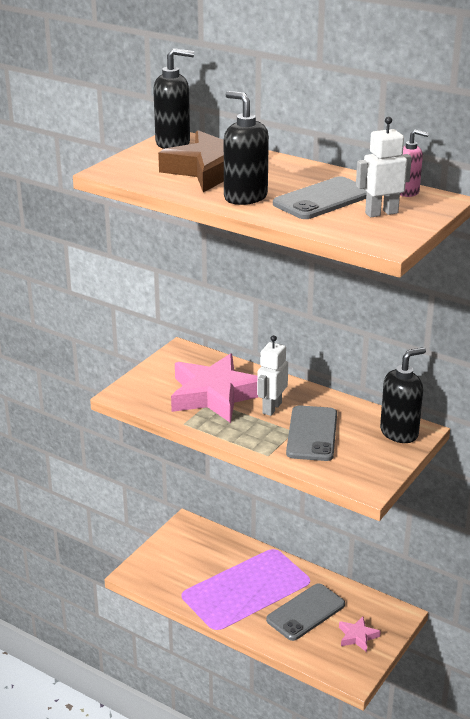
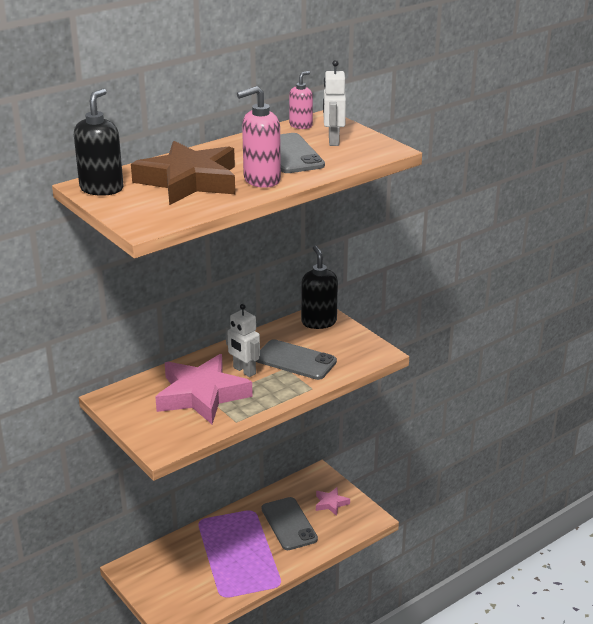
camera: 70 degrees left, 0 degrees up
(245, 197) = (261, 180): black soap dispenser -> pink soap dispenser

